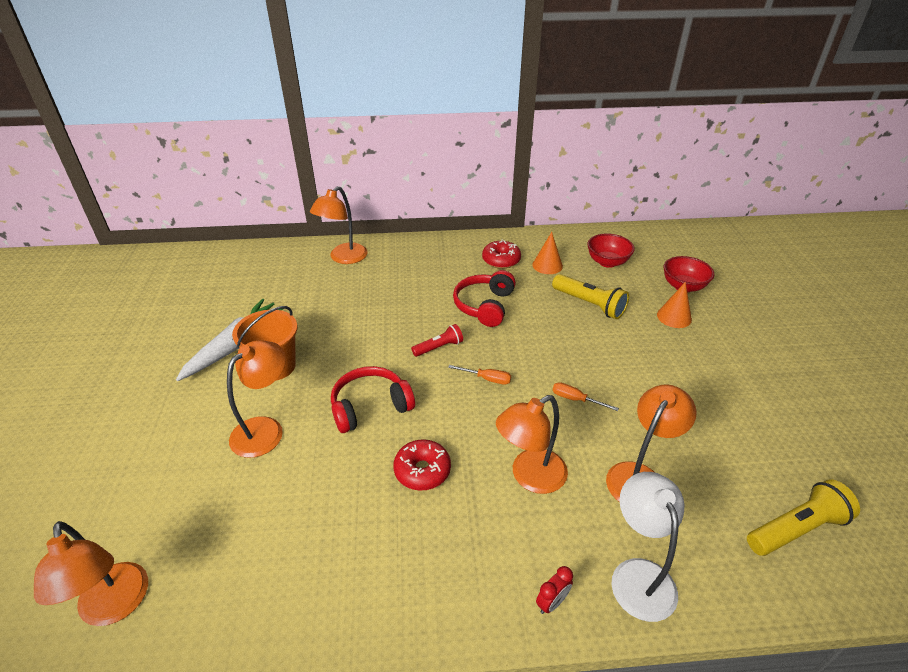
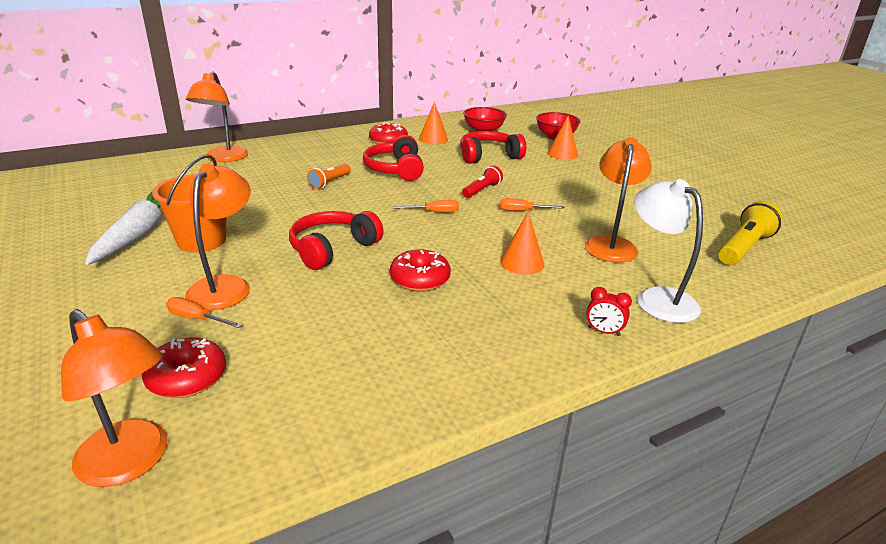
camera: 25 degrees left, 10 degrees down
(189, 530) = (187, 378): none -> red donut
(227, 463) = (196, 319): none -> orange screwdriver
(415, 312) = (329, 182): none -> orange flashlight
(439, 347) = (372, 200): red flashlight -> red flashlight (482, 190)
(530, 477) = (522, 263): orange lamp -> orange cone
(552, 602) = (603, 332): red clock -> red clock turned 90 degrees clockwise
(589, 304) = (488, 156): yellow flashlight -> red headphones

